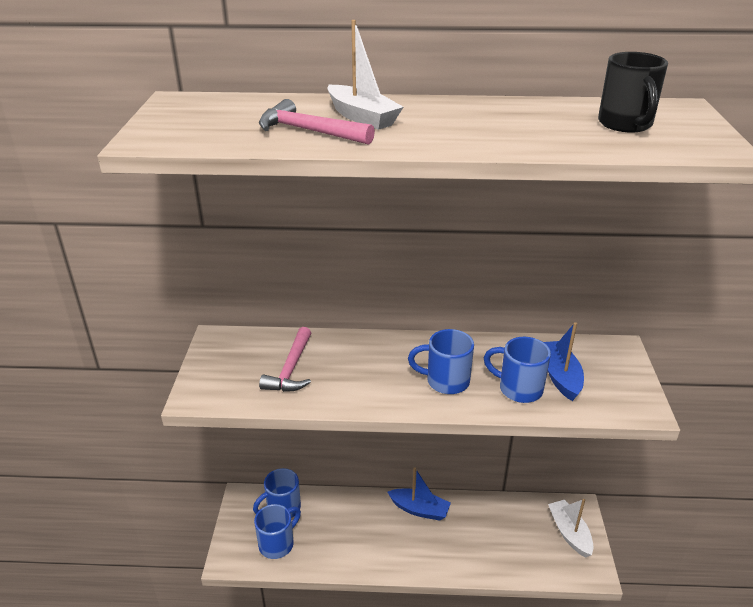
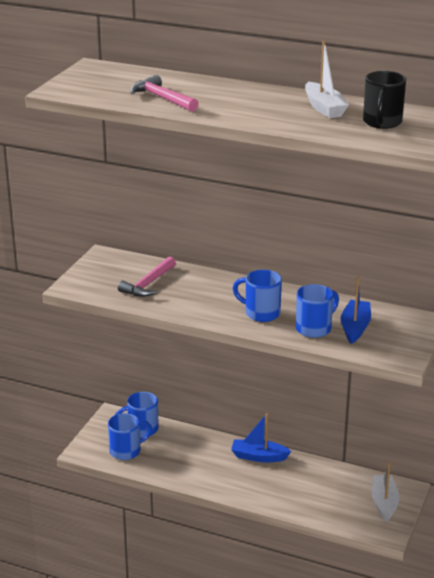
camera: 20 degrees right, 5 degrees down
(362, 117) = (205, 94): white boat -> white boat (324, 108)
(419, 509) = (259, 456): blue boat -> blue boat turned 150 degrees clockwise
(518, 389) = (314, 328): blue mug -> blue mug turned 90 degrees clockwise

